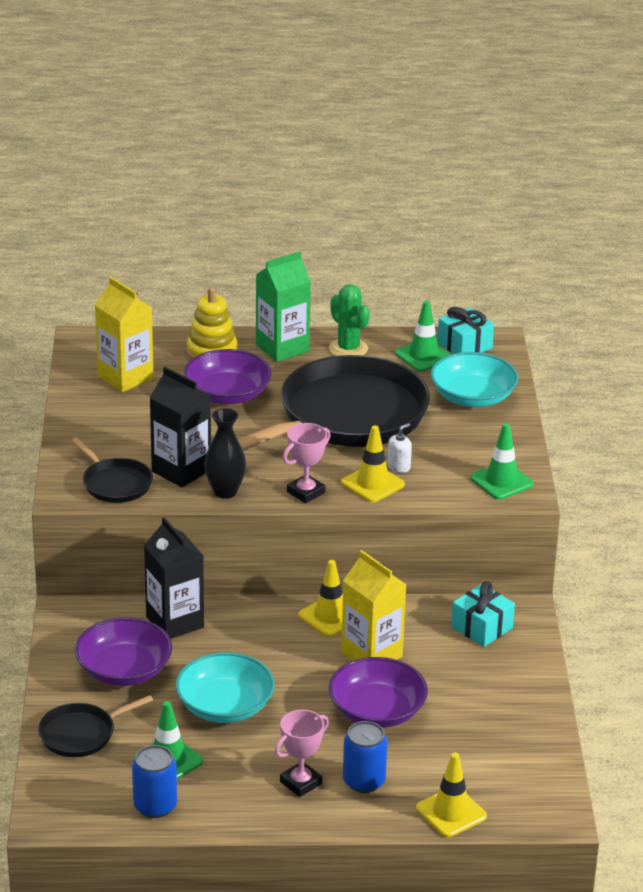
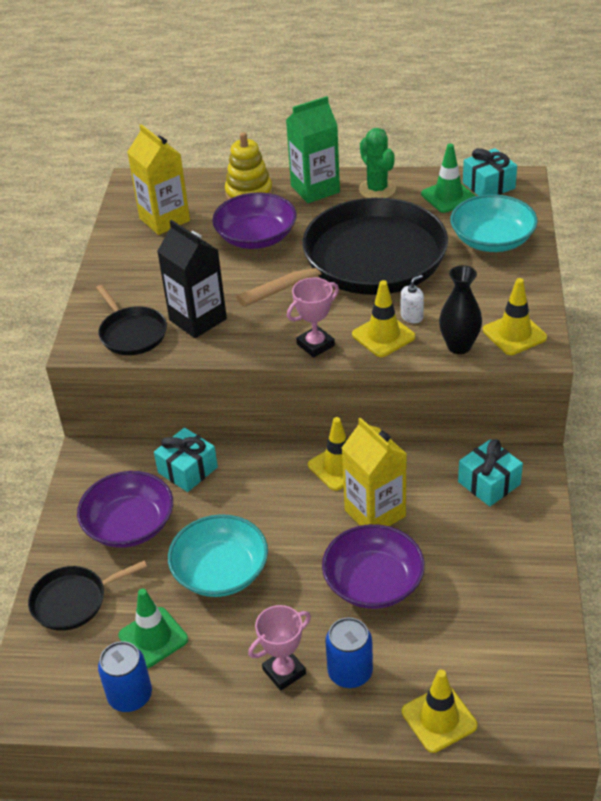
camera: 10 degrees right, 10 degrees up
(175, 622) = (188, 470): black carton -> turquoise gift
(225, 491) = (236, 343): black vase -> black vase (459, 346)
(501, 481) = (514, 334): green traffic cone -> yellow traffic cone

